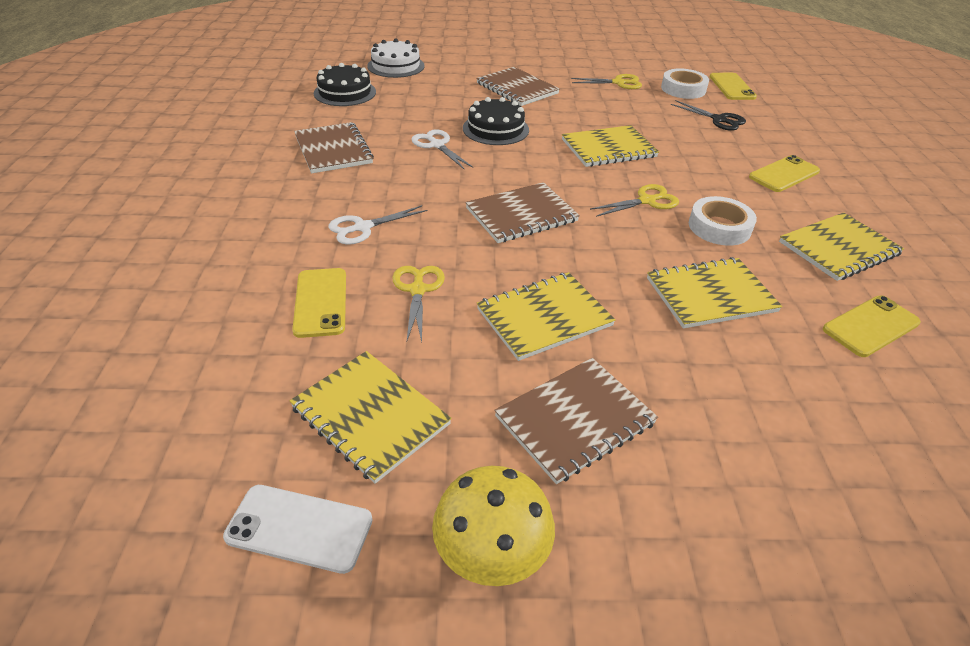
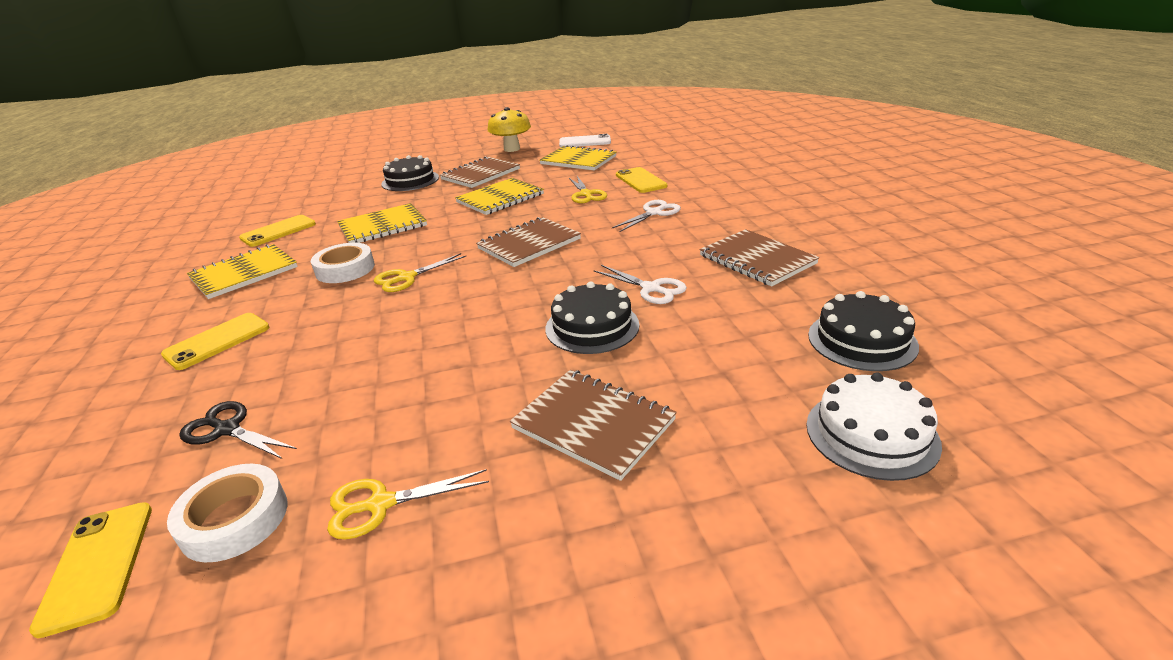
camera: 170 degrees right, 10 degrees down
(608, 148) = (435, 330): yellow notebook -> none
(720, 442) = (410, 180): none -> black cake

